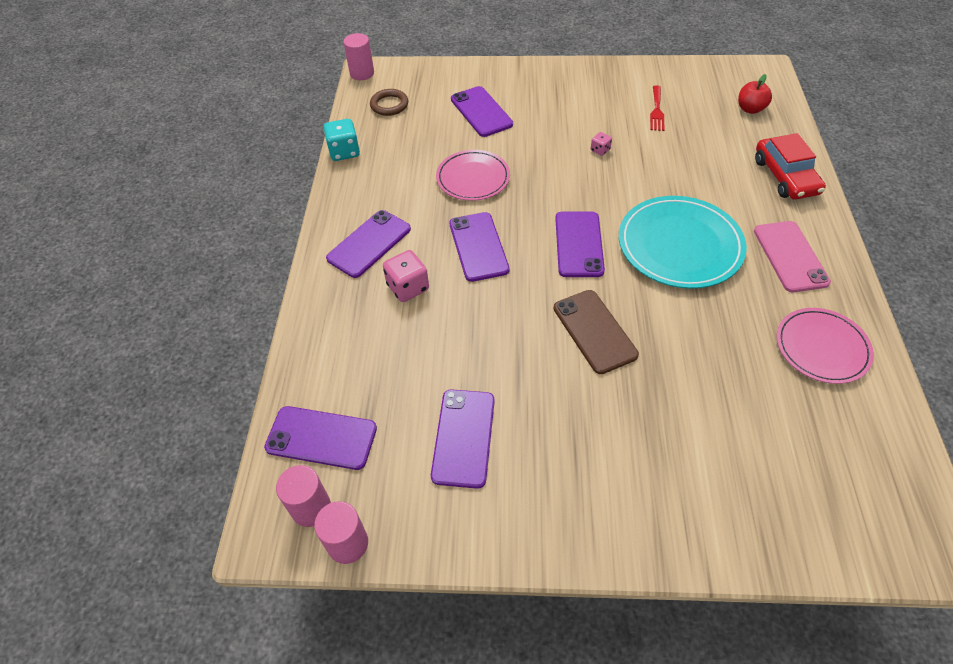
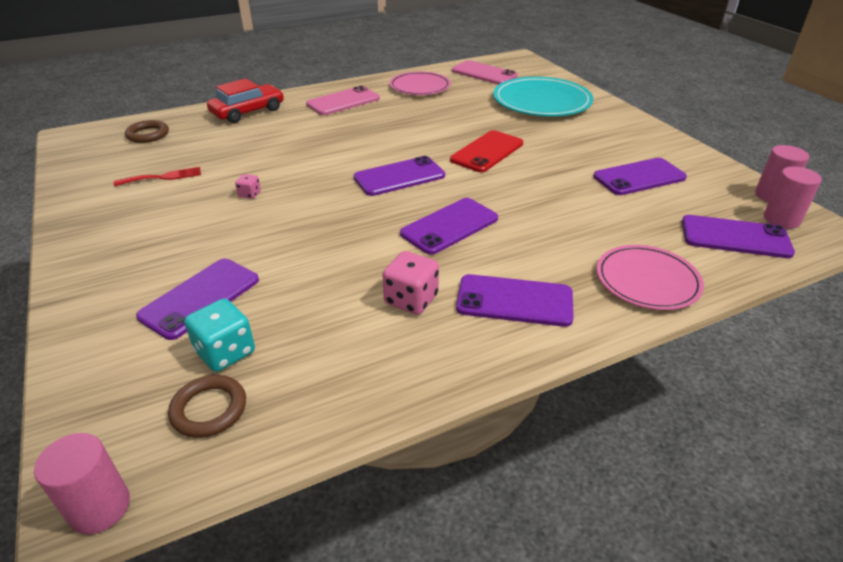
camera: 120 degrees left, 15 degrees down
(321, 438) = (735, 237): purple phone -> purple phone turned 60 degrees counterclockwise
(344, 152) = (362, 410): turquoise dice -> turquoise dice (225, 352)
(408, 287) = (542, 250): pink dice -> pink dice (411, 300)
(473, 178) = (346, 262): pink plate -> pink plate (647, 280)
(594, 331) = (487, 152): brown phone -> red phone
(679, 245) = (363, 137): turquoise plate -> turquoise plate (541, 101)
(750, 109) = (148, 134): red apple -> brown ring
(861, 452) = (484, 73): none -> pink phone

